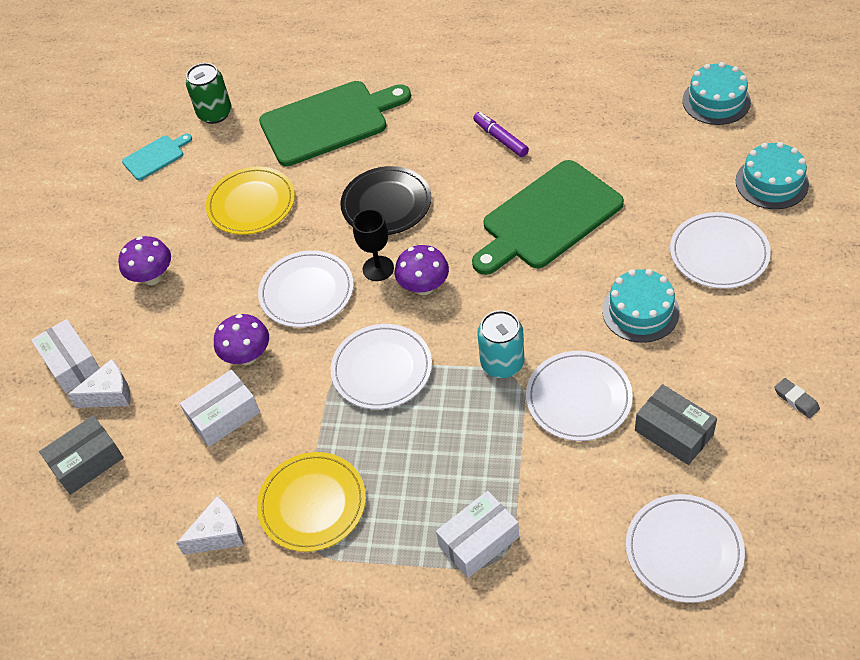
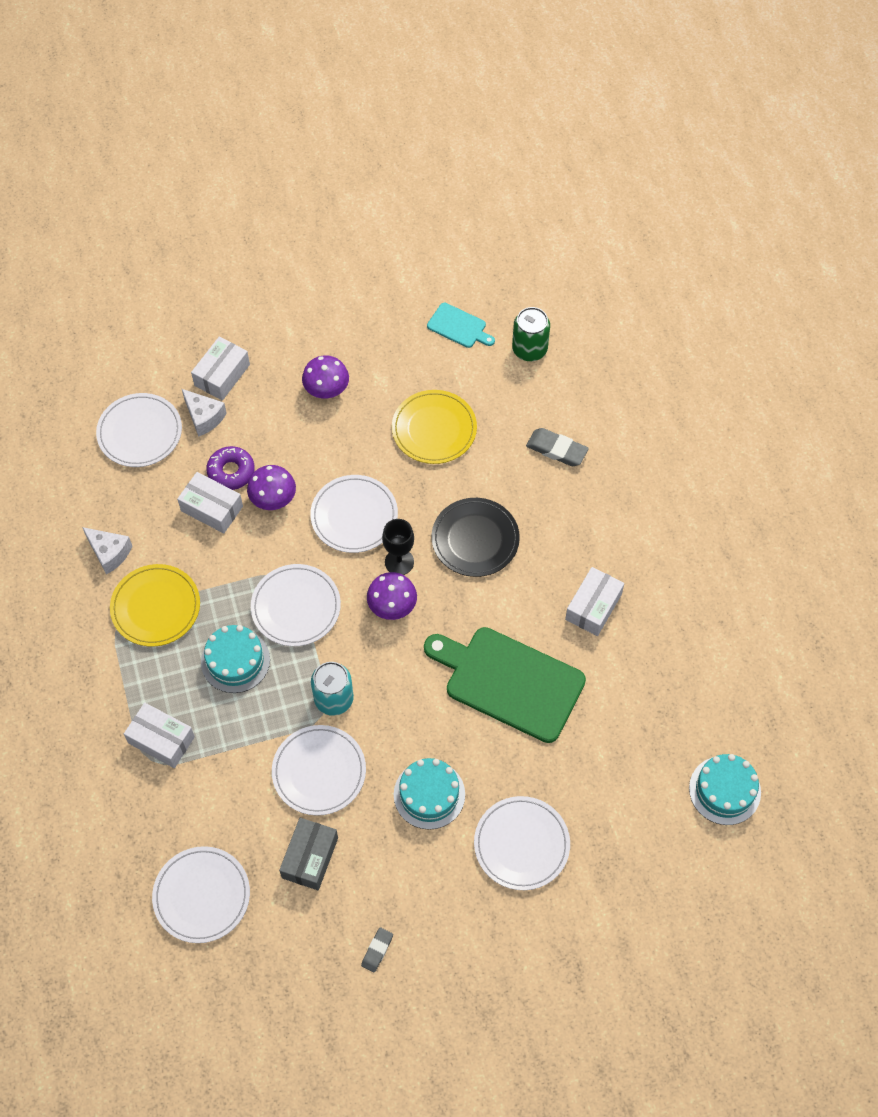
camera: 60 degrees right, 10 degrees up
(87, 462) = (140, 432): grey box -> white plate
(191, 386) = (231, 471): none -> purple donut
(329, 122) = (556, 450): green cutting board -> grey eraser
(500, 139) = (593, 607): purple marker -> white box
(771, 182) = (630, 870): turquoise cake -> turquoise cake (235, 660)

